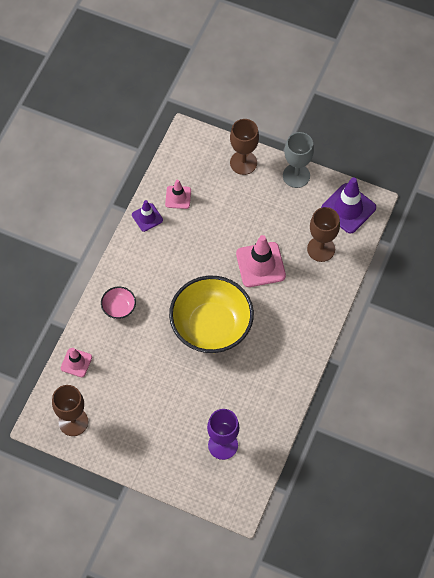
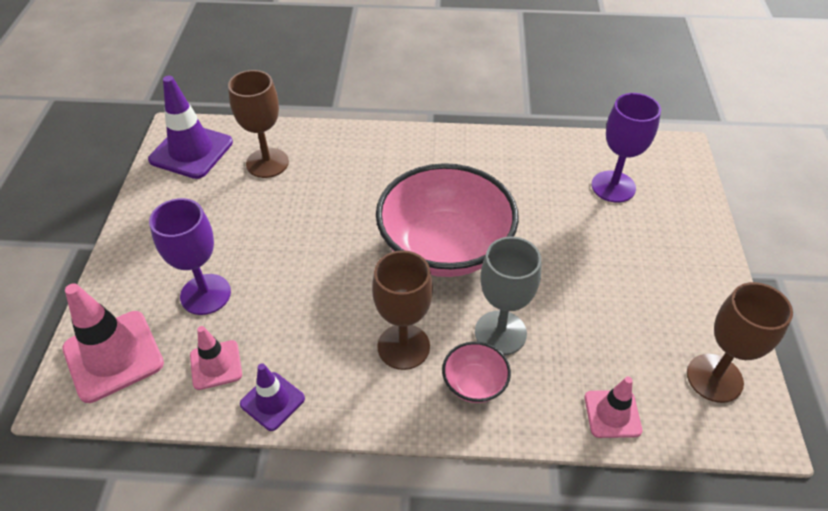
camera: 110 degrees left, 15 degrees down
(211, 326) = (445, 247): yellow bowl -> pink bowl
(225, 199) = (205, 294): none -> purple goblet
(243, 162) = (124, 290): brown goblet -> brown goblet (403, 346)
(260, 265) = (316, 219): pink traffic cone -> pink traffic cone (113, 356)
(296, 175) = (142, 218): grey goblet -> grey goblet (500, 333)

